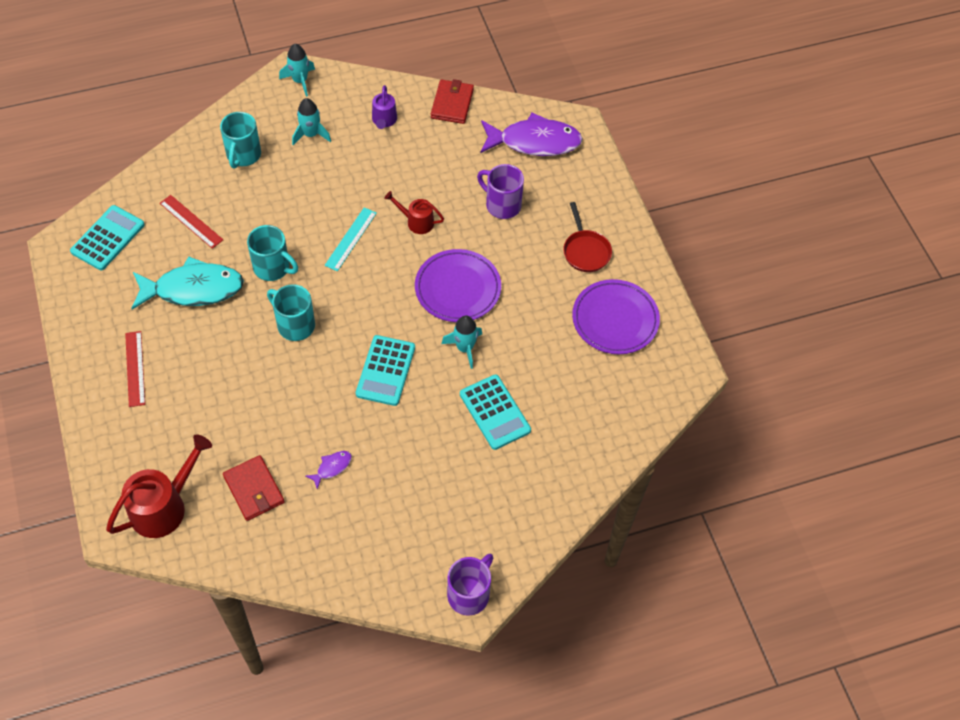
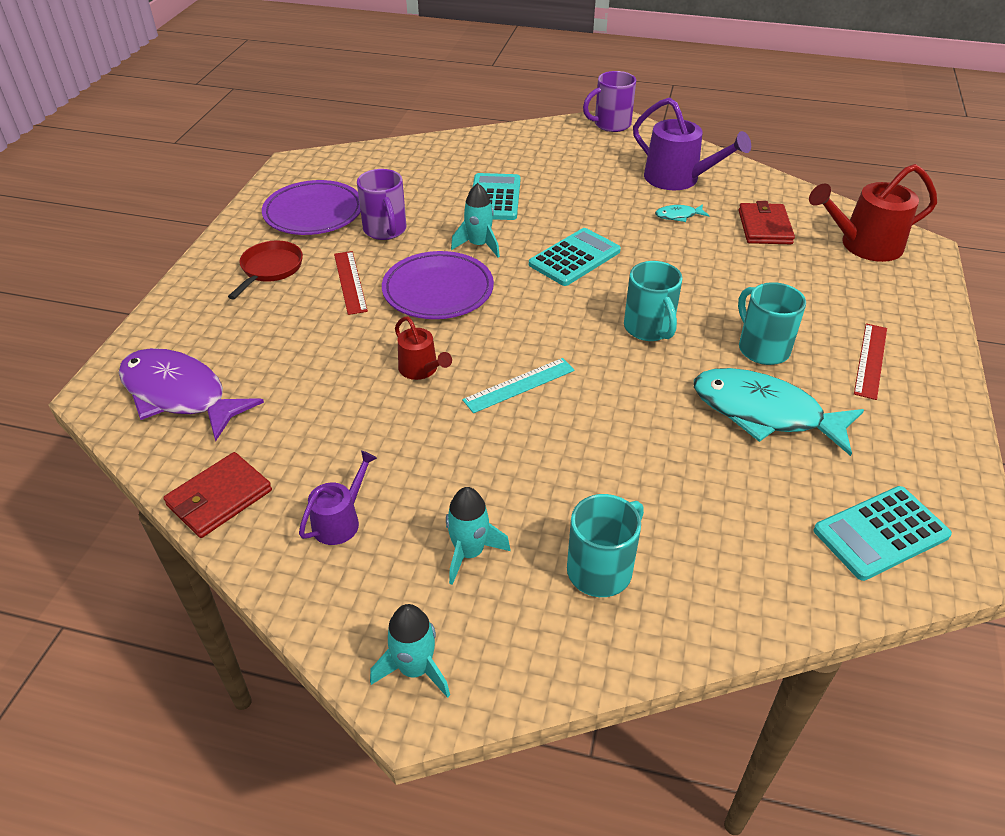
camera: 145 degrees left, 15 degrees down
(191, 221) = (735, 501): red ruler -> red ruler (350, 282)
(273, 268) = (642, 394): turquoise mug -> turquoise mug (762, 348)
(332, 467) = (678, 216): purple fish -> turquoise fish
(357, 526) = (678, 179): none -> purple watering can
(502, 205) = (303, 344): purple mug -> purple mug (385, 230)

